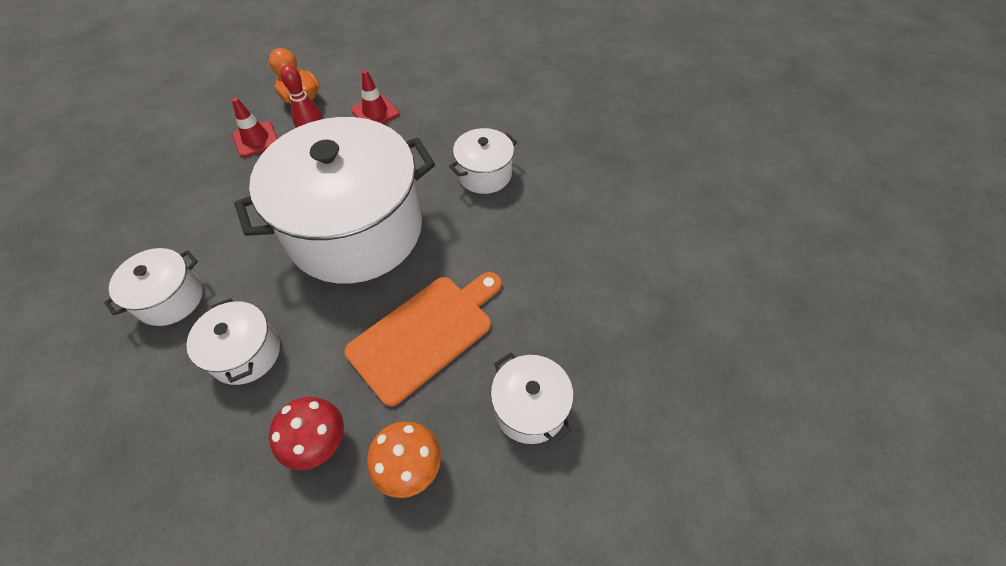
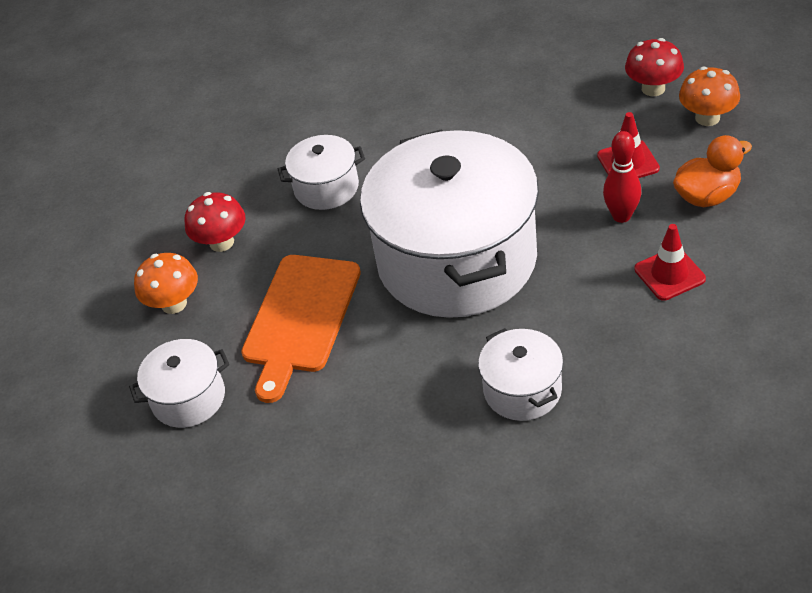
camera: 110 degrees right, 10 degrees down
(170, 131) = (653, 88): none -> red mushroom
(170, 298) = (405, 129): white pot -> none
(216, 102) = (707, 118): none -> orange mushroom
(425, 333) = (300, 318): orange cutting board -> orange cutting board turned 45 degrees clockwise

